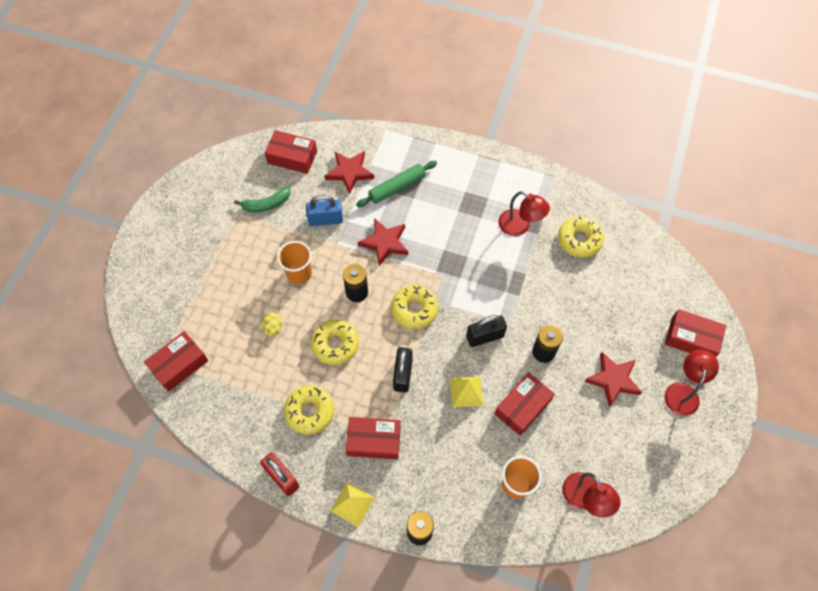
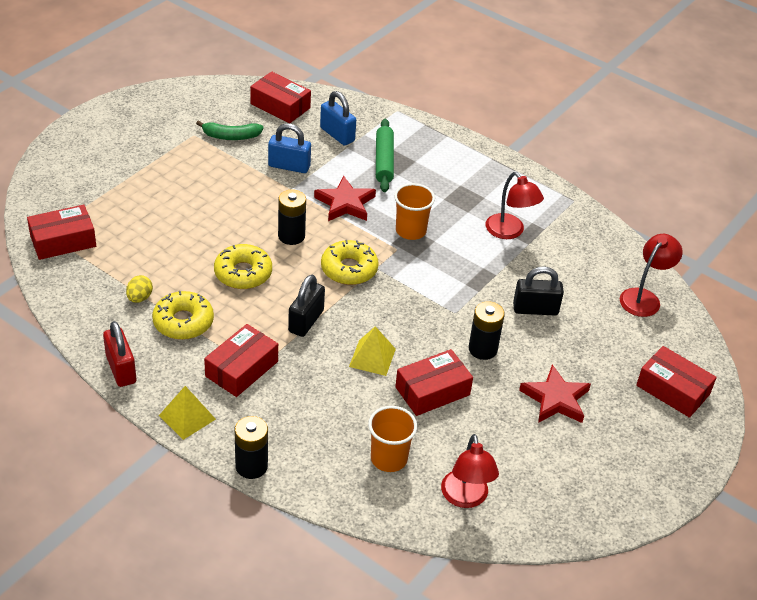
camera: 15 degrees right, 20 degrees down
(273, 328) = (182, 240): yellow egg -> yellow egg (139, 298)
(299, 273) = (235, 202): orange cup -> orange cup (410, 231)
(349, 172) = (337, 134): red star -> blue padlock
(374, 441) = (242, 369): red box -> red box turned 75 degrees counterclockwise
(397, 187) = (384, 161): green rolling pin -> green rolling pin turned 75 degrees counterclockwise
(485, 336) = (419, 315): black padlock -> black padlock (535, 309)
(579, 240) = (575, 263): yellow donut -> none
(683, 392) = (638, 436): red lamp -> red lamp (644, 297)

